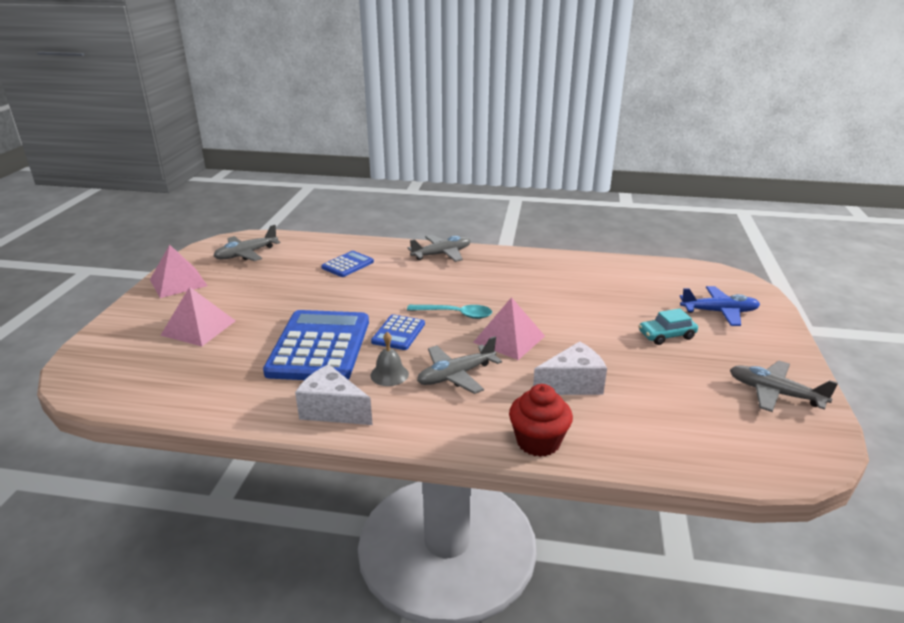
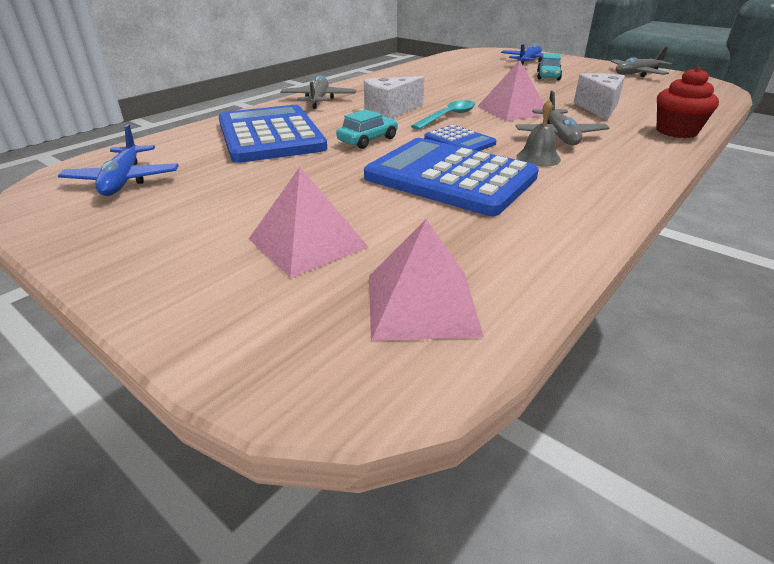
camera: 60 degrees left, 5 degrees up
(178, 282) = (120, 241): pink pyramid -> pink pyramid (421, 304)
(246, 254) = (123, 180): grey plane -> blue plane
(332, 410) = (592, 192): white cheese -> white cheese (390, 111)
(347, 265) = (270, 135): blue calculator -> blue calculator, size x2.06
(368, 298) = (368, 140): none -> turquoise car

